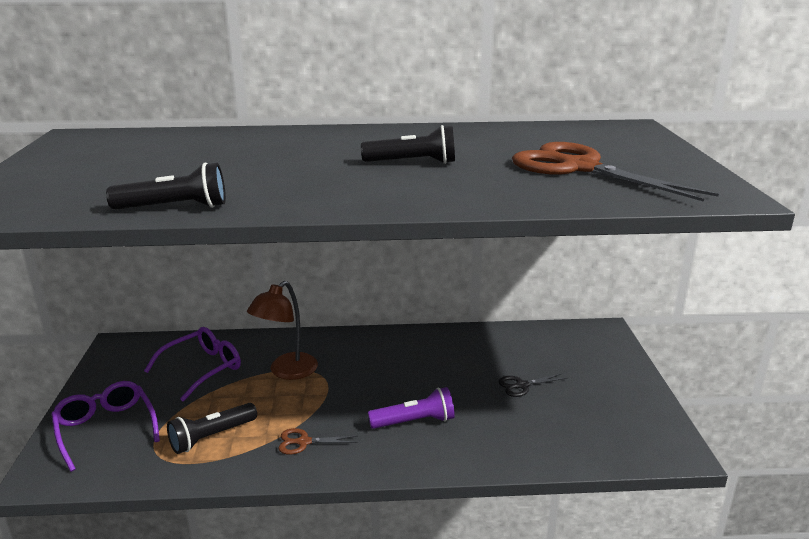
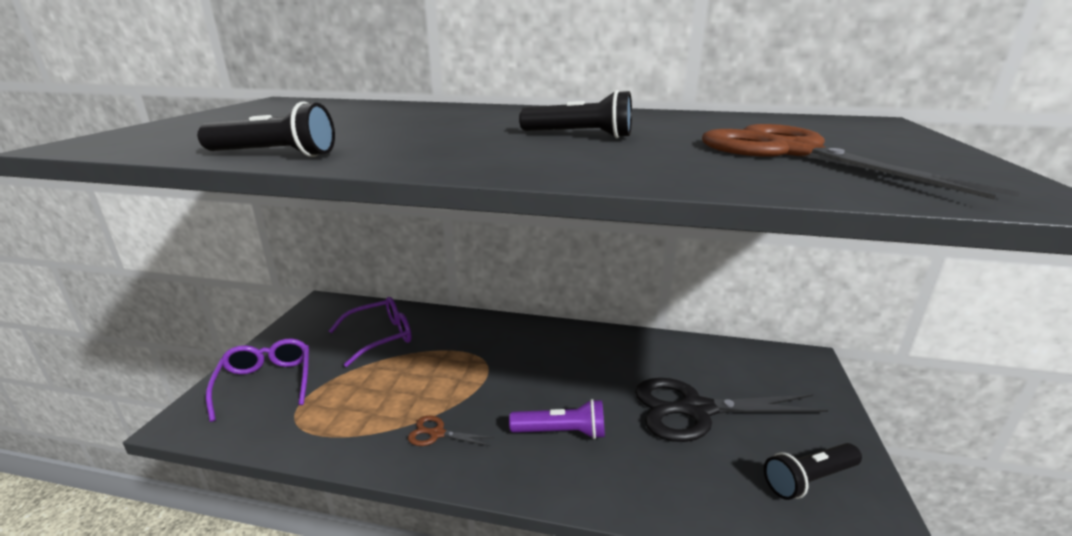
camera: 15 degrees right, 0 degrees up
(211, 437) = (352, 409): black flashlight -> black flashlight (808, 479)
(287, 372) = (454, 352): brown lamp -> none
(522, 385) = (695, 410): black scissors -> black scissors, size x2.31

